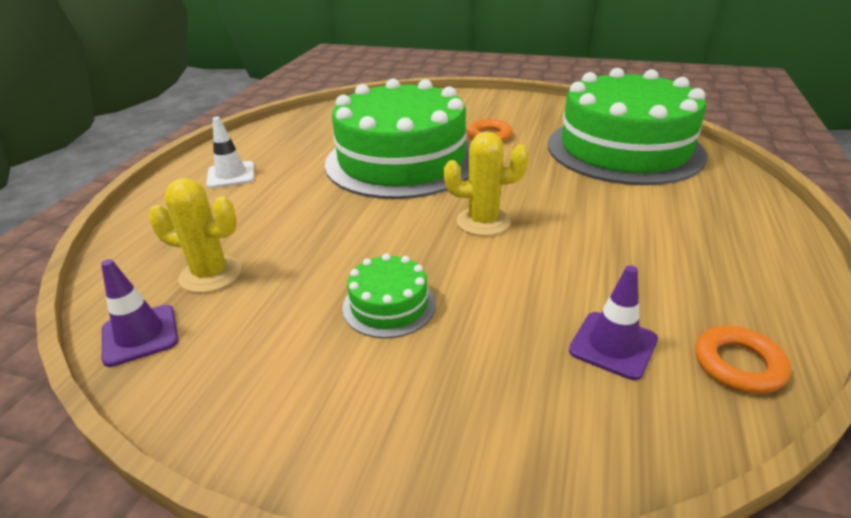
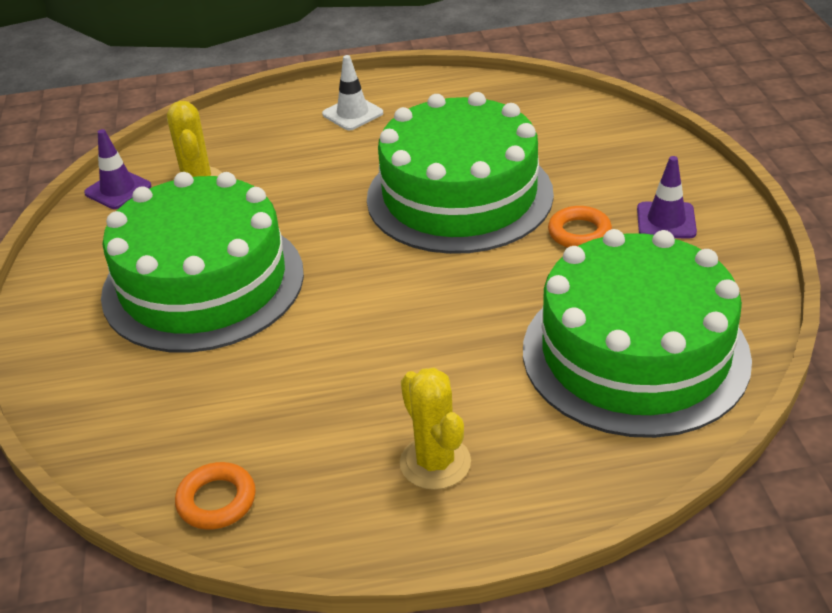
camera: 65 degrees right, 5 degrees up
(389, 305) = (203, 283): green cake -> green cake, size x2.44
(483, 221) = (365, 291): yellow cactus -> yellow cactus (435, 462)
(613, 345) = (209, 419): purple traffic cone -> purple traffic cone (666, 221)

